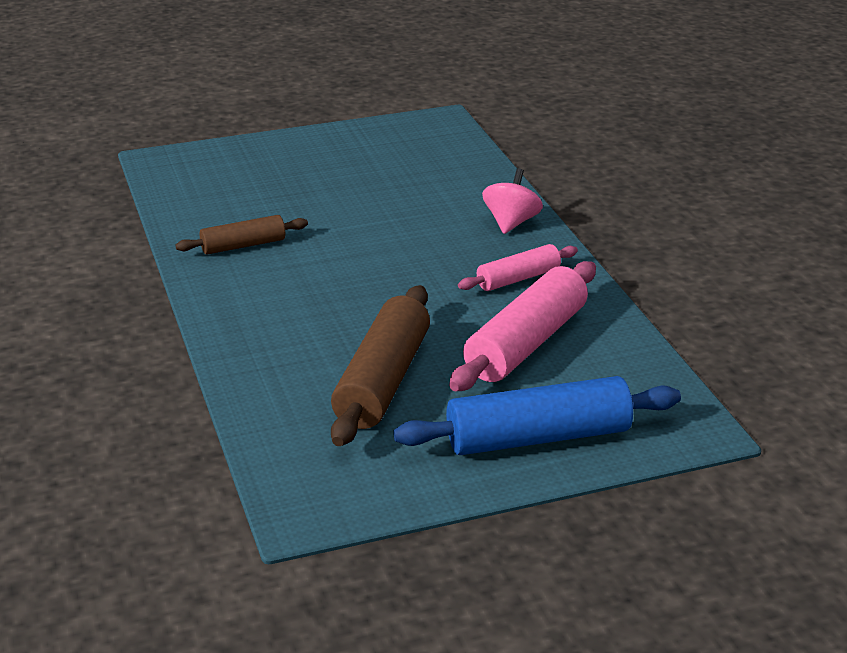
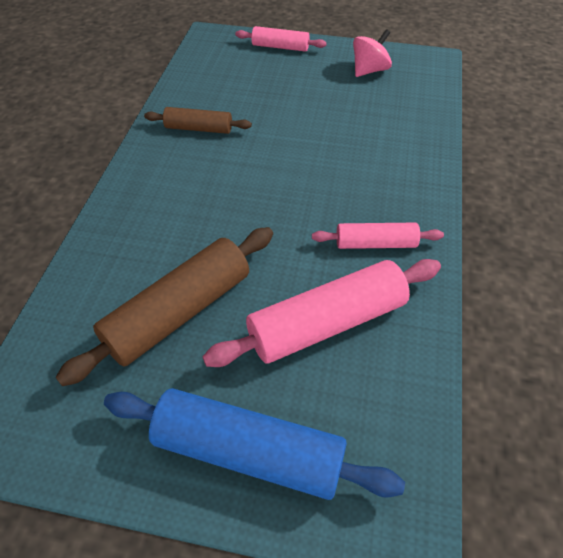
camera: 30 degrees right, 20 degrees up
(257, 150) = (280, 47): none -> pink rolling pin
(511, 223) = (414, 180): pink spinning top -> pink spinning top (369, 70)

